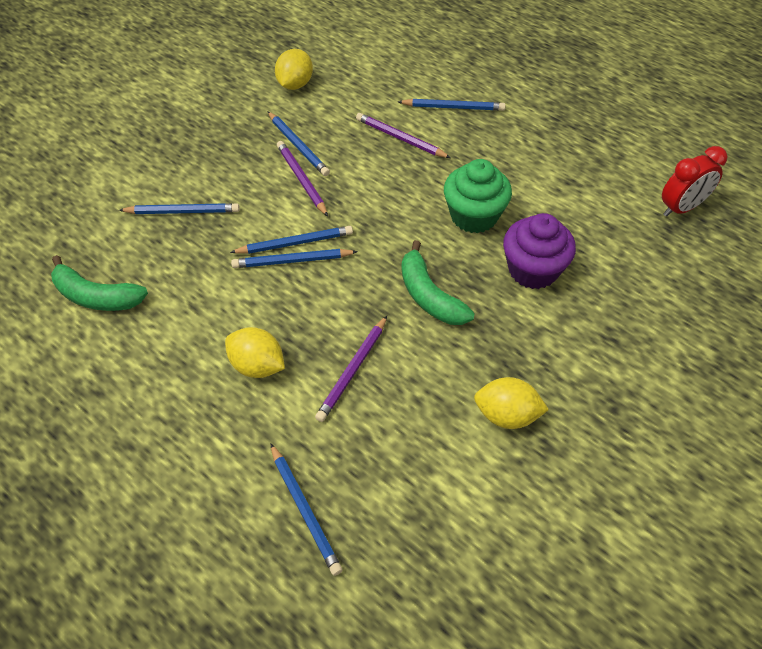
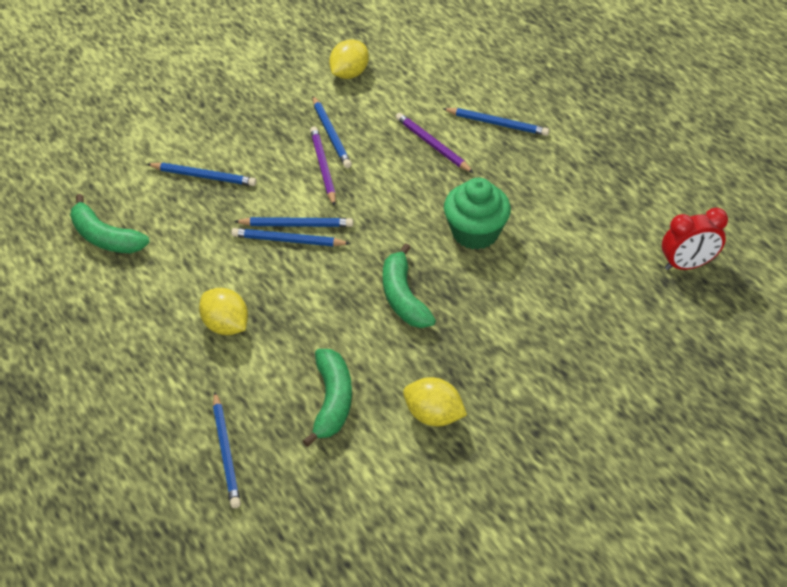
camera: 15 degrees right, 5 degrees down
(353, 370) = (309, 347): purple pencil -> none
(398, 424) = (332, 401): none -> green banana
(533, 270) = (512, 293): purple cupcake -> none

